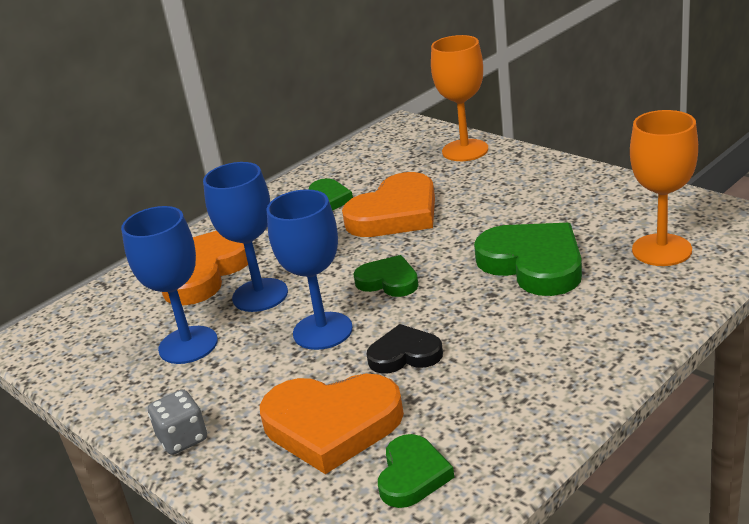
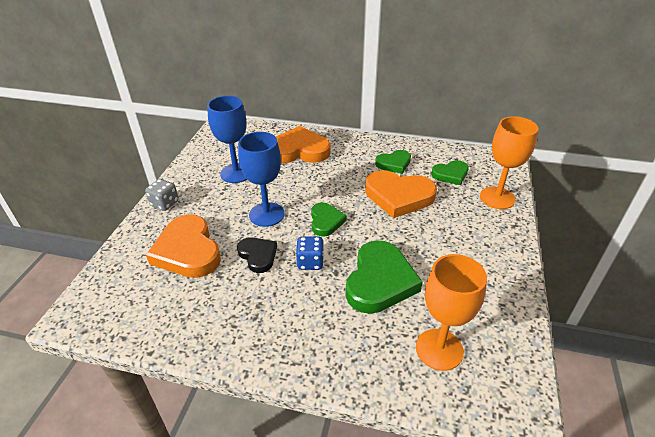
camera: 55 degrees right, 10 degrees up
(260, 295) = (288, 178): blue goblet -> none
(412, 475) = (154, 299): green heart -> green heart (450, 174)
(457, 310) = (310, 262): none -> blue dice

